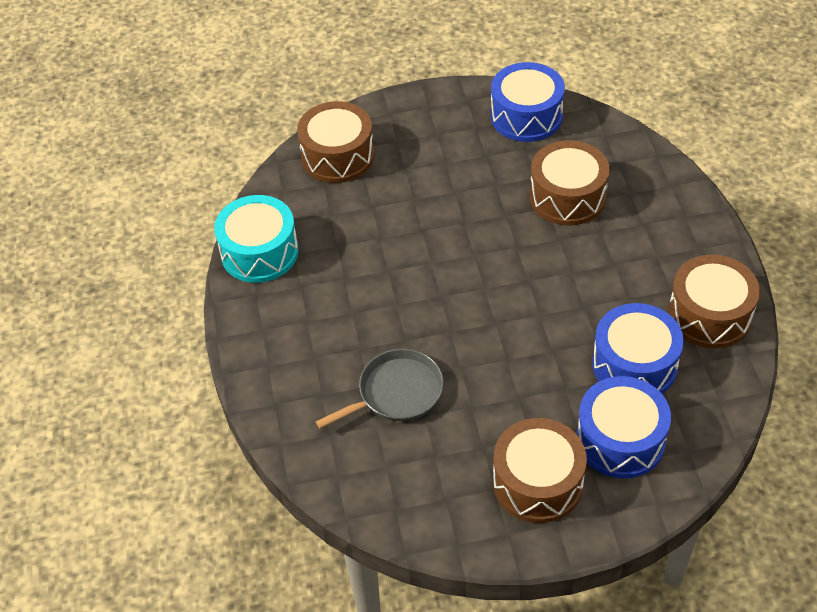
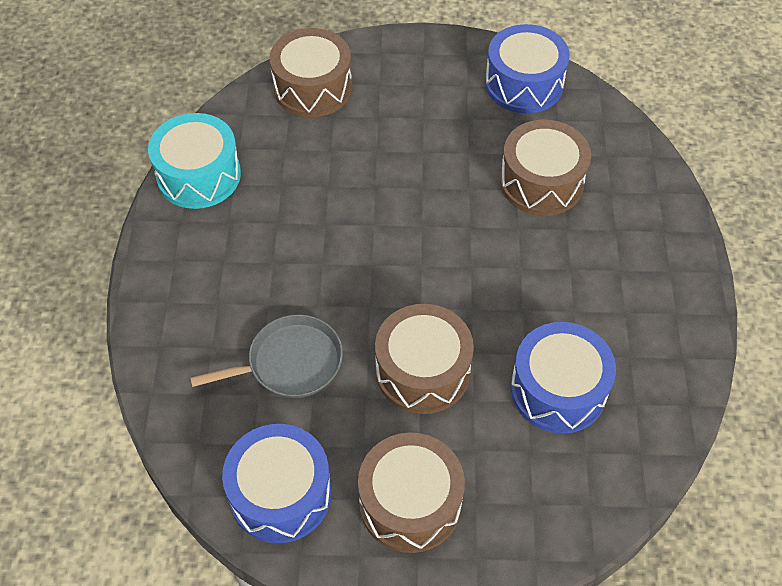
camera: 10 degrees right, 5 degrees up
(620, 440) = (516, 474): blue drum -> blue drum (280, 494)
(709, 315) = (659, 350): brown drum -> brown drum (422, 371)

